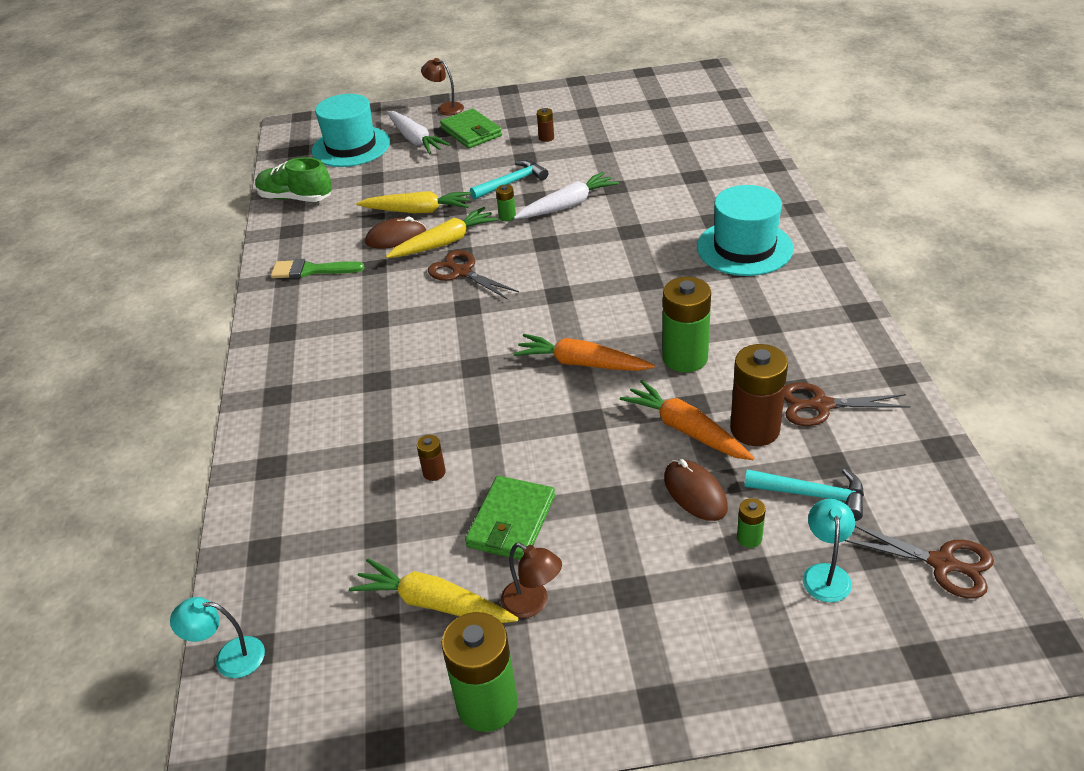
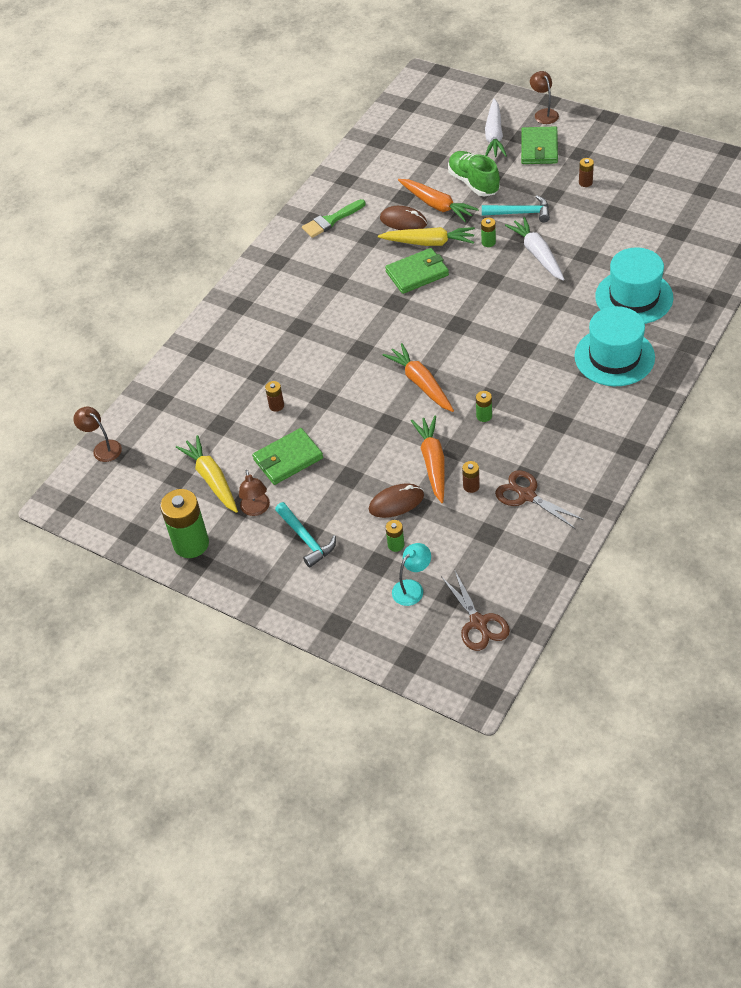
camera: 40 degrees right, 10 degrees up
(229, 657) = (103, 448): turquoise lamp -> brown lamp
(296, 198) = (371, 151): green shoe -> green shoe (473, 183)
(311, 270) = (331, 220): green brush -> green brush turned 75 degrees counterclockwise
(351, 147) = (446, 120): turquoise hat -> turquoise hat (634, 297)
(418, 211) = (437, 205): yellow carrot -> orange carrot
(462, 272) = (417, 273): brown scissors -> green wallet
(568, 205) = (537, 254): white carrot -> white carrot turned 120 degrees counterclockwise
(685, 358) = (484, 416): green battery -> green battery, size x0.46
(695, 493) = (396, 502): brown mouse -> brown mouse turned 60 degrees clockwise
(755, 429) = (471, 486): brown battery -> brown battery, size x0.46
(812, 495) = (456, 543): turquoise hammer -> turquoise hammer (306, 539)

